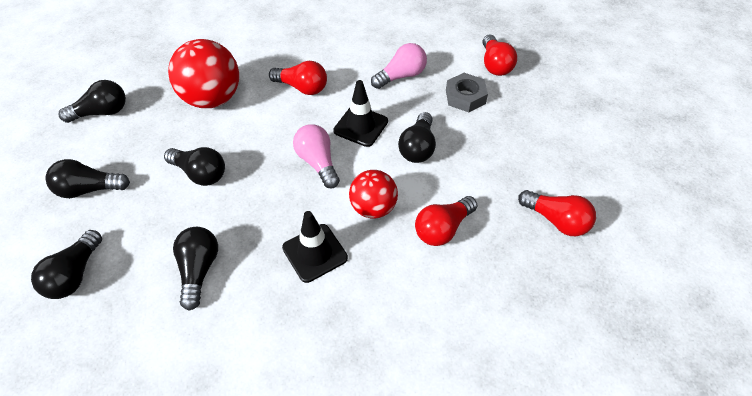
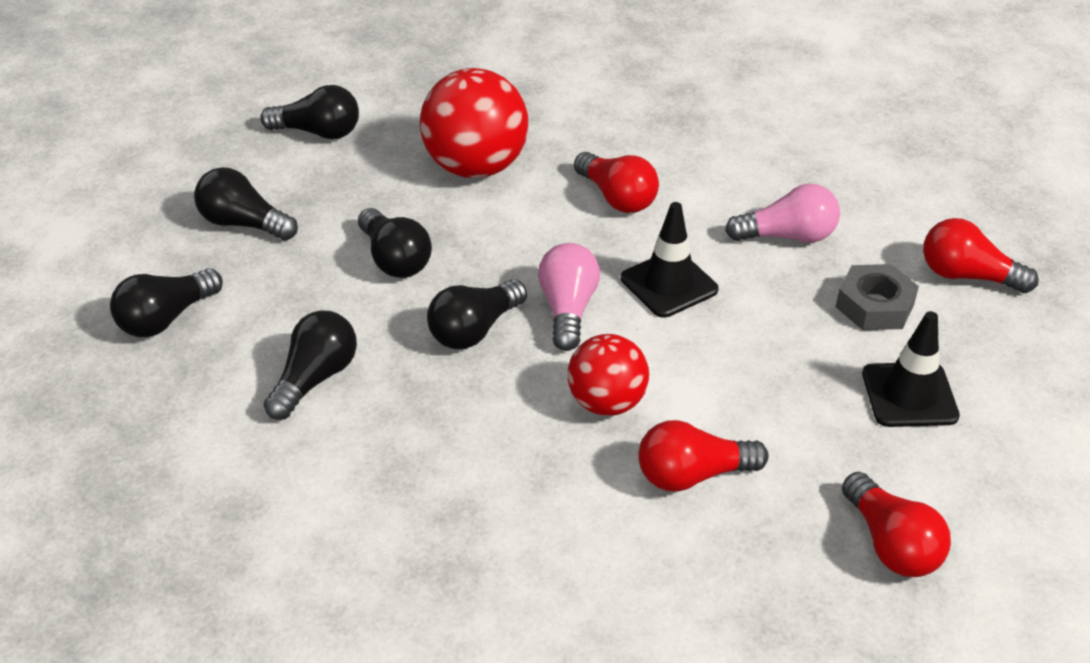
camera: 30 degrees right, 10 degrees down
(315, 253) = (481, 424): black traffic cone -> black traffic cone (909, 395)
(418, 147) = (737, 349): black light bulb -> black light bulb (475, 330)
(495, 65) = (967, 276): red light bulb -> red light bulb turned 90 degrees clockwise

